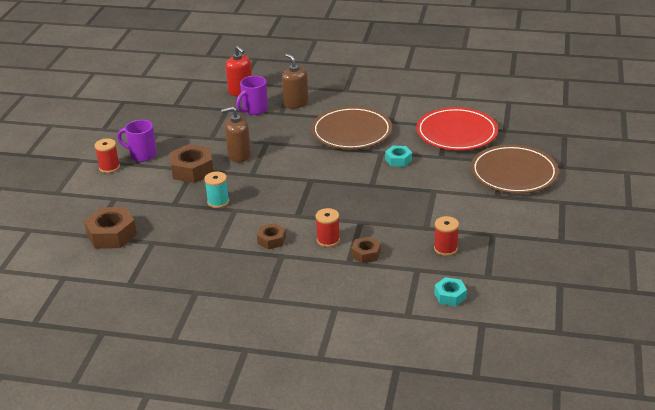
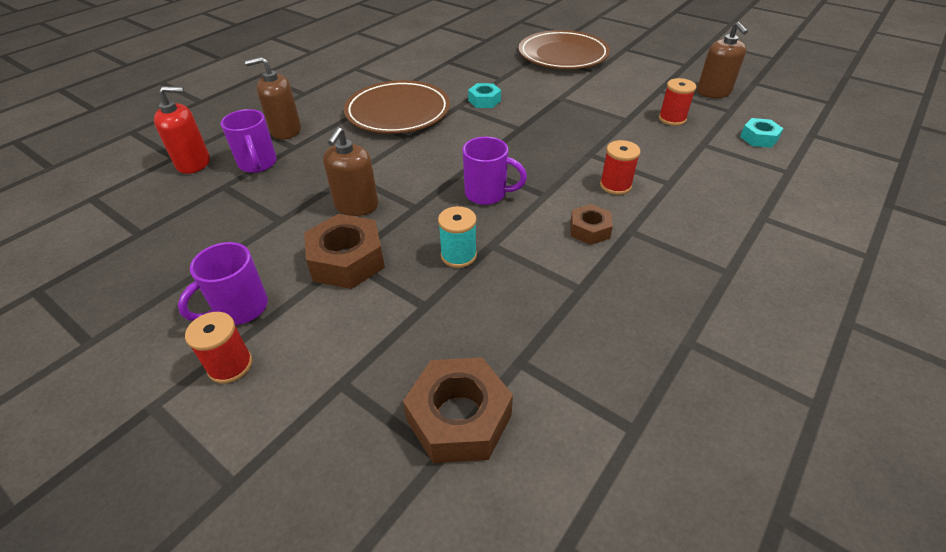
camera: 65 degrees left, 10 degrees up
(282, 194) = (487, 194): none -> purple mug
(366, 254) = (658, 167): brown nut -> none
(456, 133) = (466, 60): red plate -> none
(515, 263) = (713, 92): none -> brown soap dispenser

